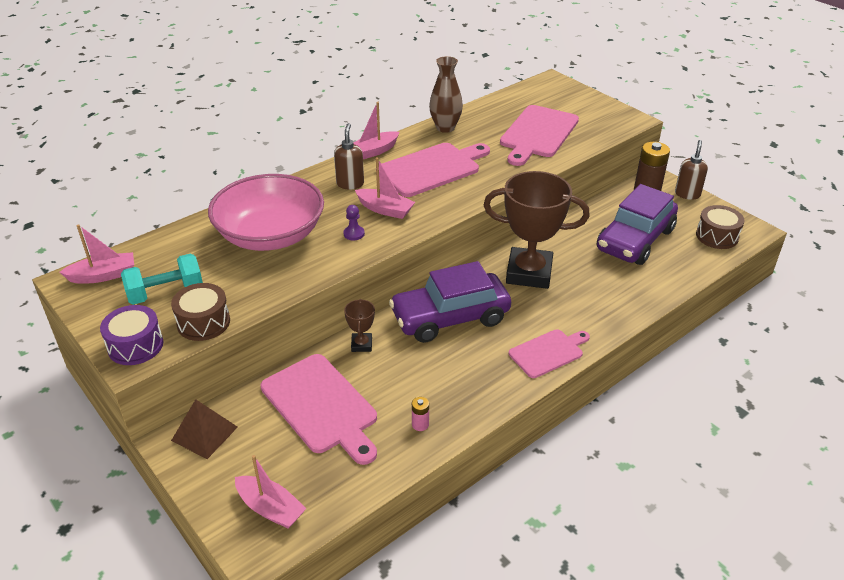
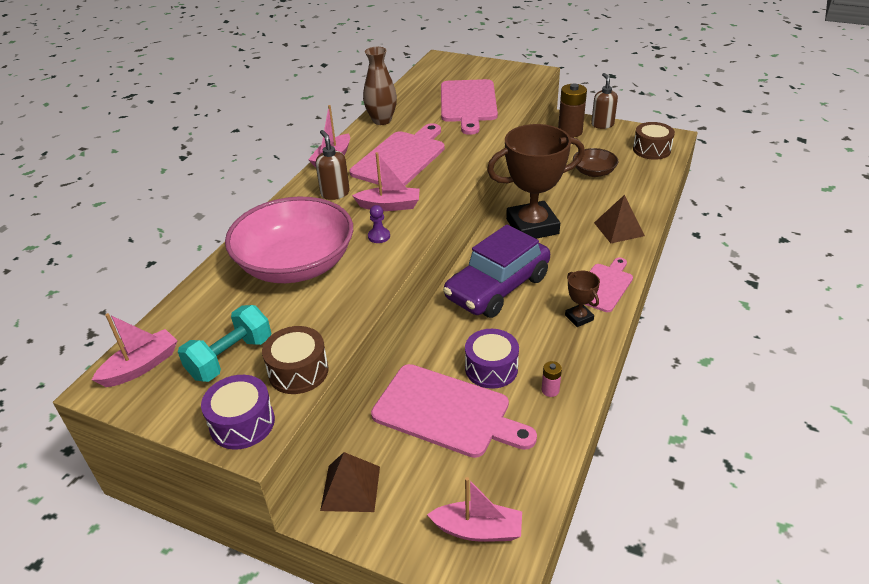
camera: 25 degrees left, 0 degrees up
(361, 344) = (437, 341): brown trophy -> brown trophy (579, 318)
(386, 386) = (491, 368): none -> purple drum
(611, 304) = (619, 229): none -> brown pyramid
(635, 240) = (593, 172): purple car -> brown bowl

